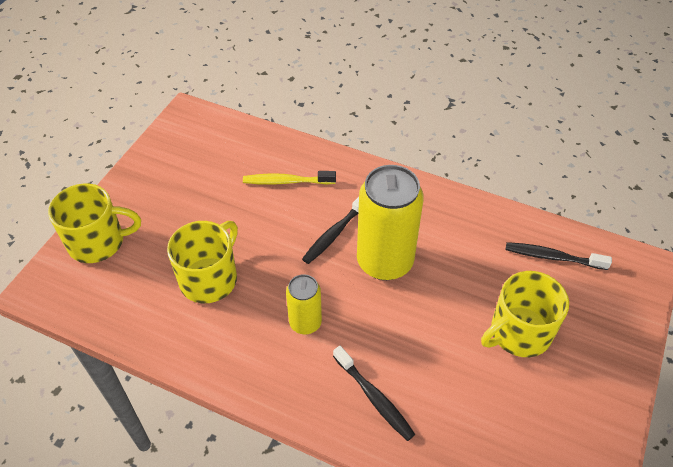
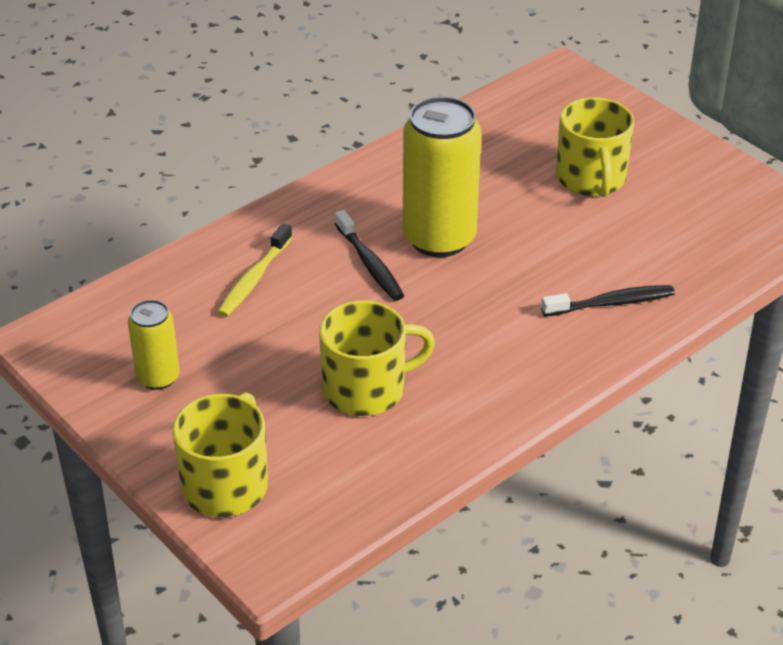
camera: 65 degrees left, 10 degrees down
(209, 278) = (366, 389): yellow mug -> yellow mug turned 105 degrees clockwise
(305, 323) = (485, 326): yellow can -> yellow can (158, 377)
(552, 257) = (513, 121): black toothbrush -> none

